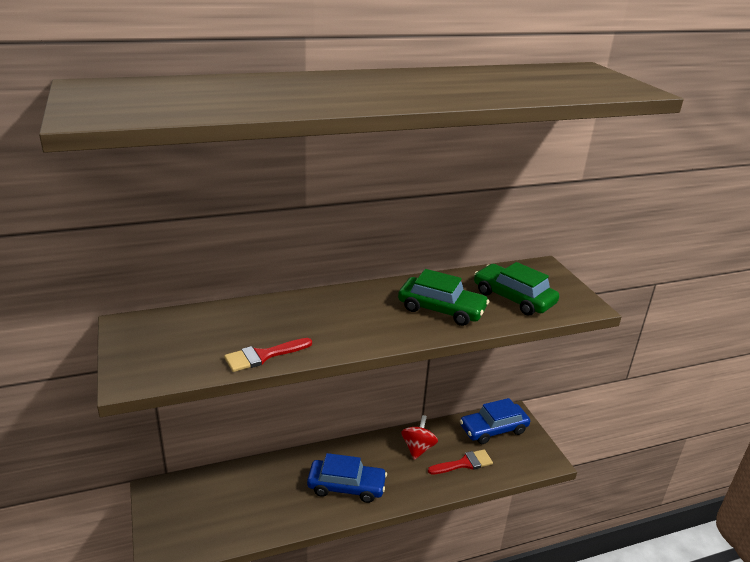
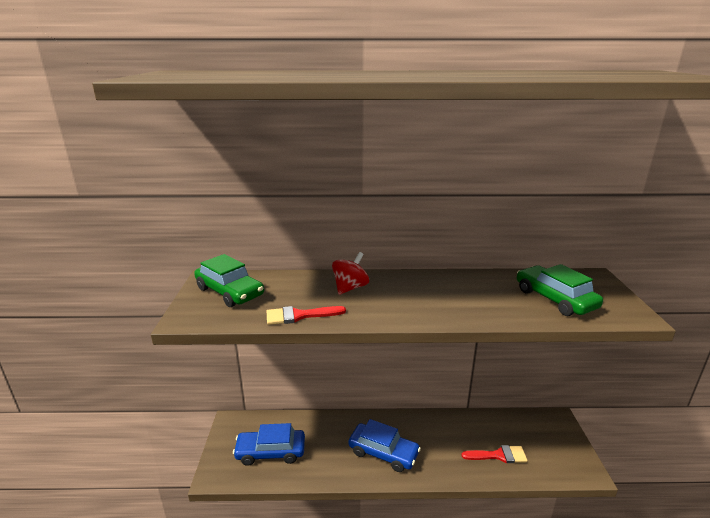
camera: 20 degrees right, 5 degrees down
(418, 448) = (457, 432): red spinning top -> red spinning top (350, 288)
(441, 309) = (477, 300): green car -> green car (229, 292)
(493, 429) = (535, 429): blue car -> blue car (271, 452)

